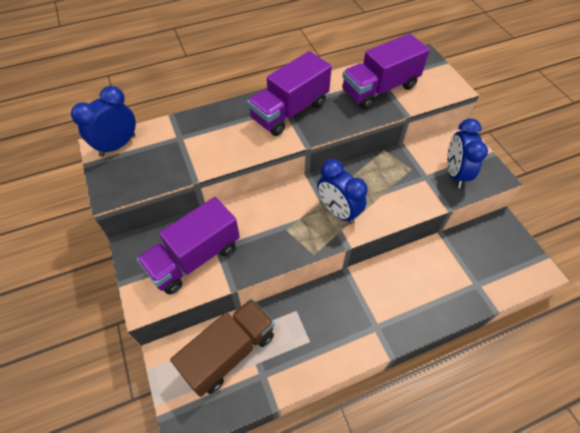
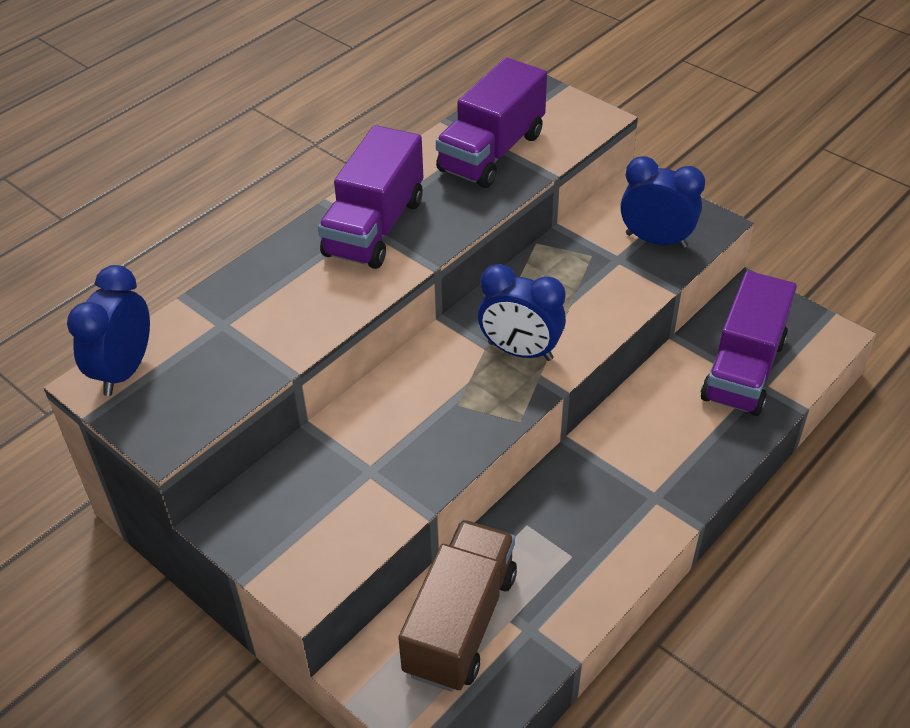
camera: 25 degrees left, 10 degrees down
(195, 258) = (341, 497): purple truck -> purple truck (743, 369)
(455, 173) = (656, 240): blue clock -> blue clock turned 135 degrees clockwise

